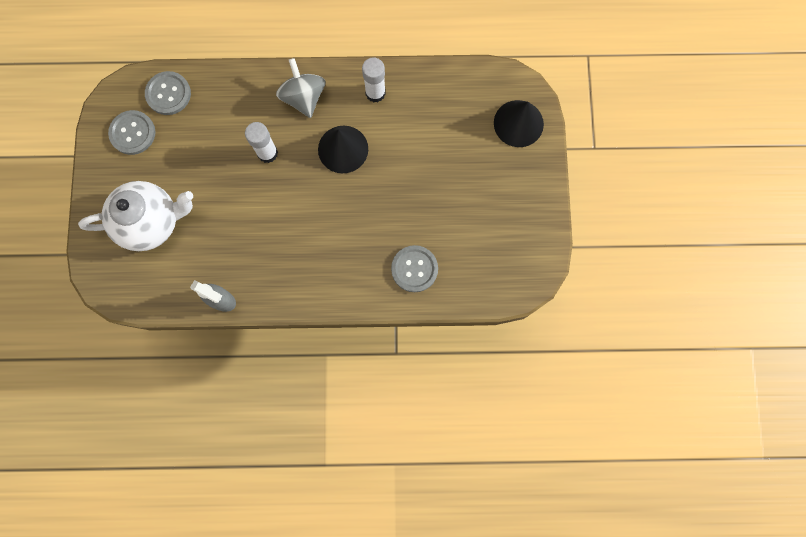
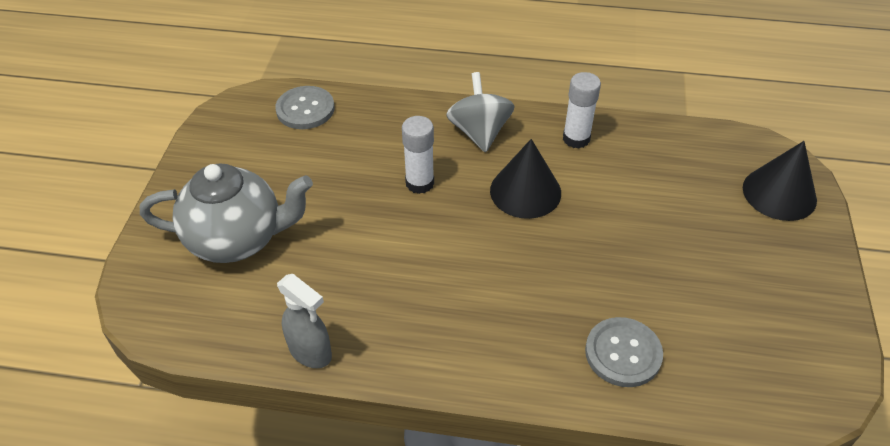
camera: 10 degrees right, 30 degrees down
(132, 133) = (247, 141): grey button -> none
(151, 222) = (237, 239): white teapot -> grey teapot

